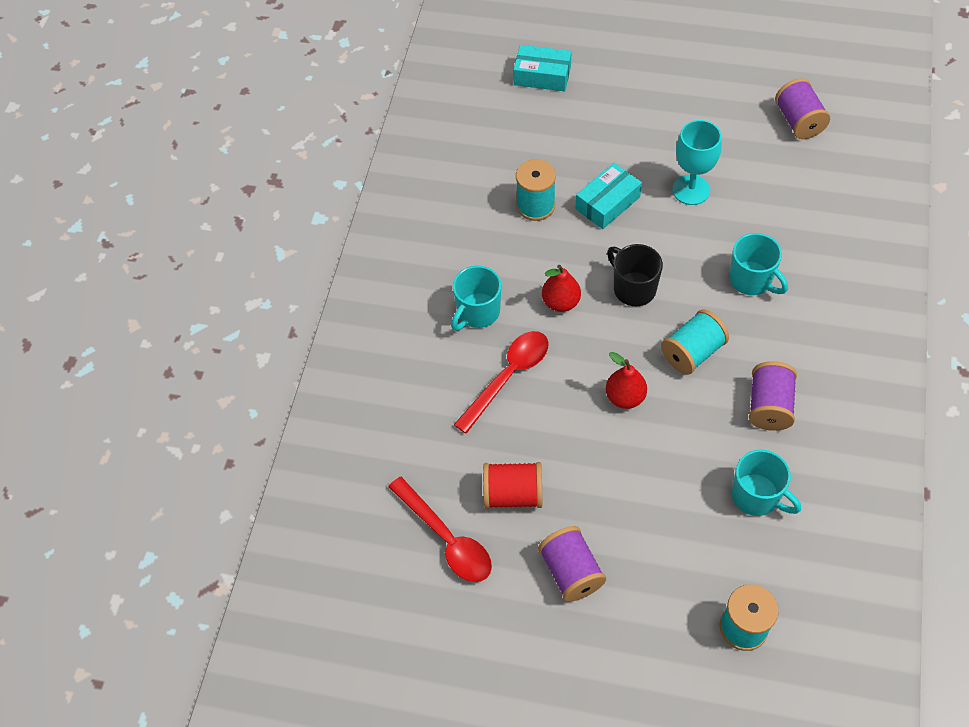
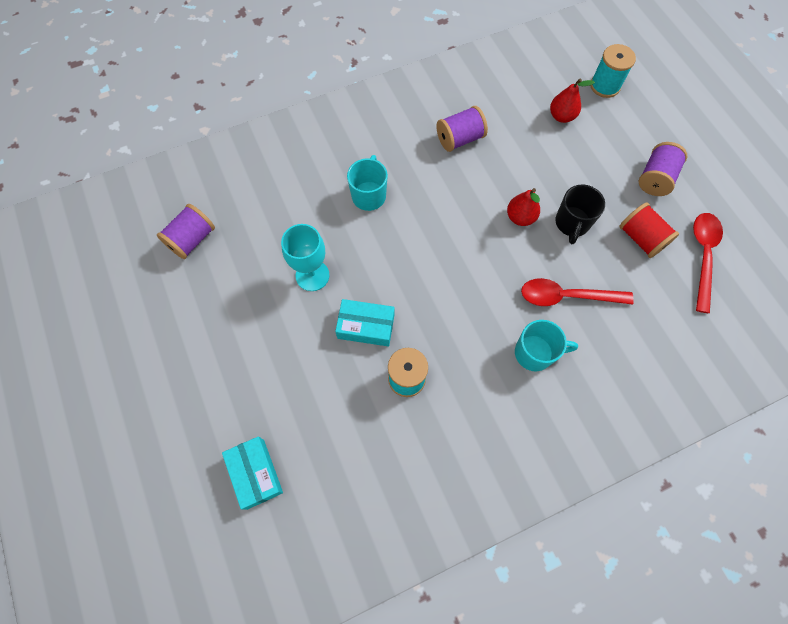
camera: 130 degrees left, 10 degrees up
(560, 302) = (481, 302): red pear -> red pear (561, 116)
(633, 288) = (432, 262): black mug -> black mug (572, 223)
(692, 353) = (455, 198): turquoise spool -> none
(756, 496) = (525, 116): turquoise mug -> none

